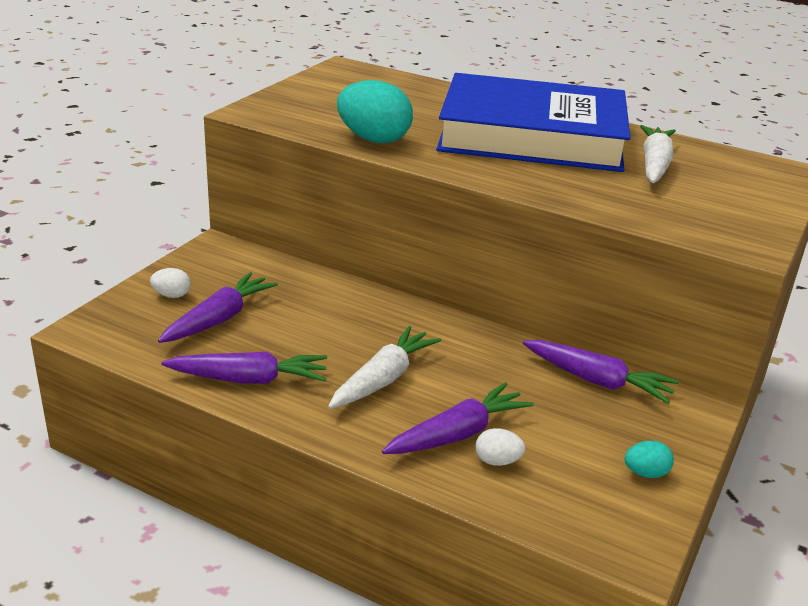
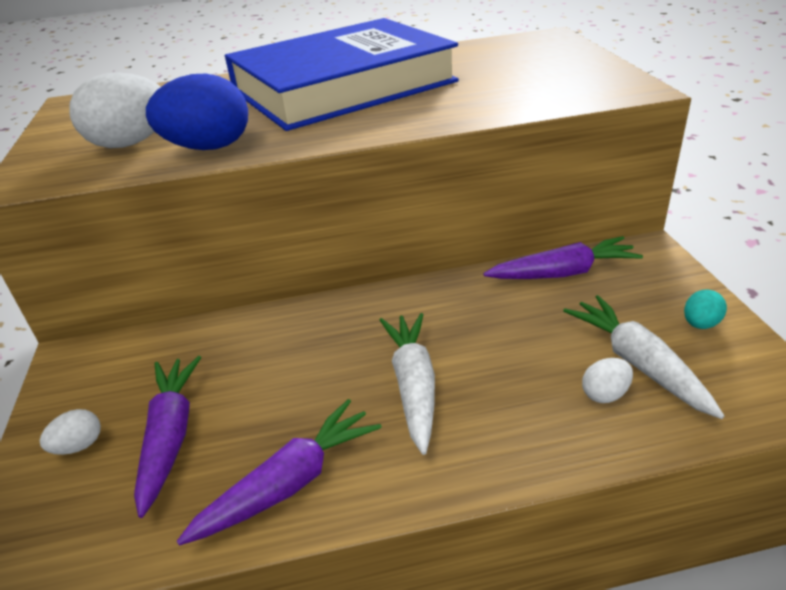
camera: 35 degrees left, 5 degrees up
(335, 114) = (131, 143): none -> white egg
(373, 139) = (208, 148): turquoise egg -> blue egg
(457, 434) = (543, 392): purple carrot -> none
(654, 165) = (467, 68): white carrot -> white carrot (638, 363)

